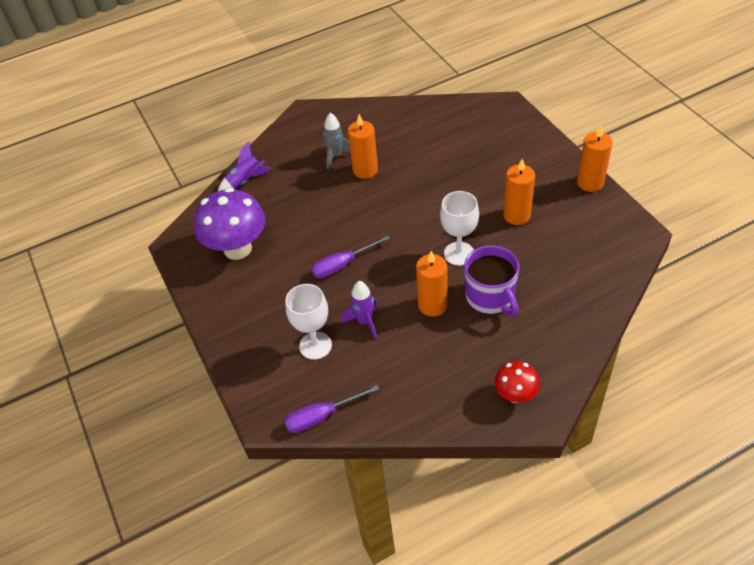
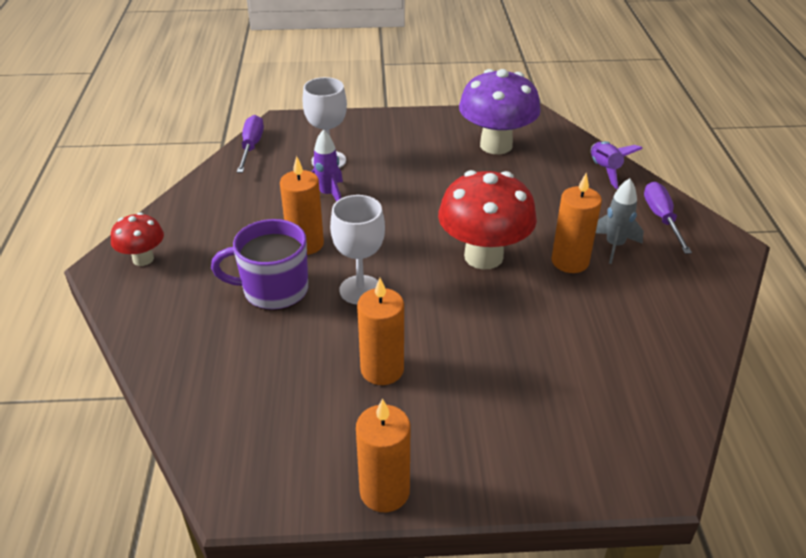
camera: 110 degrees right, 10 degrees down
(342, 265) = (417, 201): purple screwdriver -> purple screwdriver (661, 218)
(385, 209) = (483, 256): none -> red mushroom

